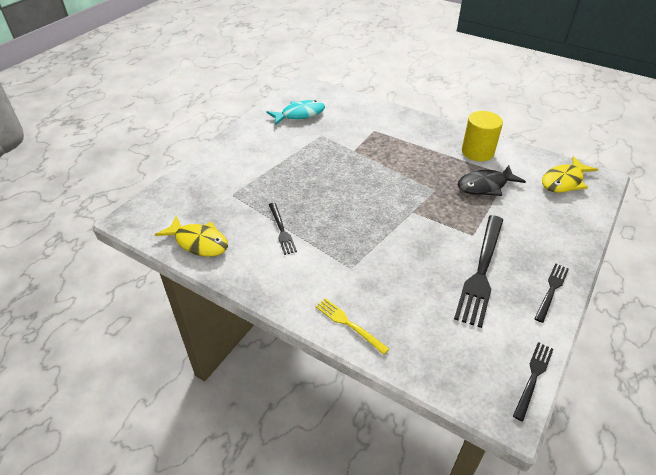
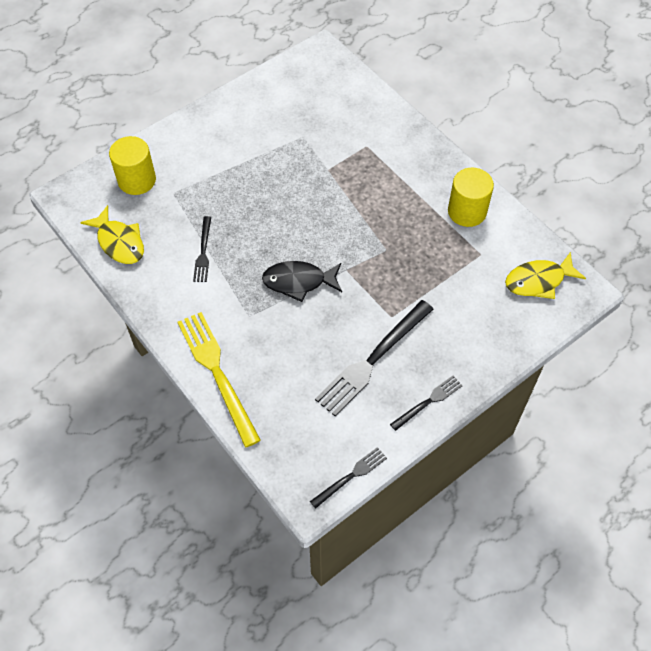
camera: 20 degrees right, 15 degrees up
(194, 193) = (137, 180): none -> yellow cylinder
(300, 114) = (293, 98): turquoise fish -> none
(349, 324) = (217, 373): yellow fork -> yellow fork, size x1.89
(485, 186) = (444, 260): black fish -> black fish (298, 282)

